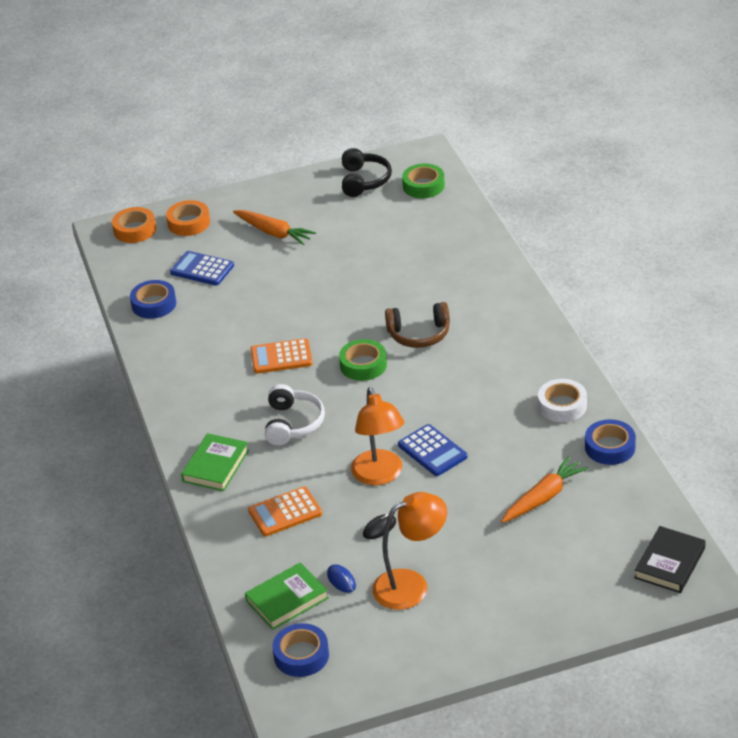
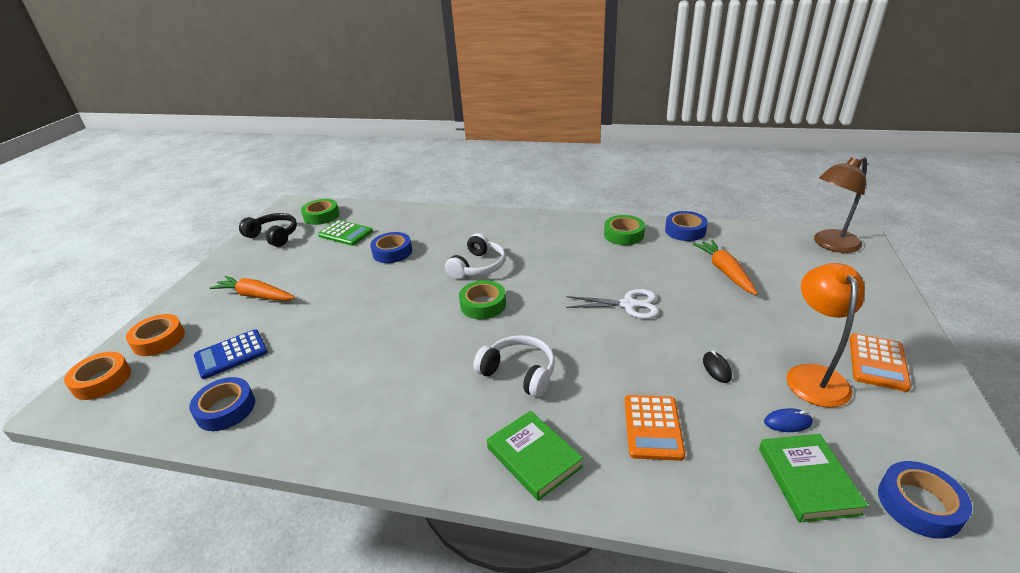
camera: 60 degrees left, 5 degrees down
(274, 233) = (256, 296): orange carrot -> orange carrot turned 135 degrees counterclockwise
(281, 357) = (418, 347): orange calculator -> orange calculator (877, 362)
(380, 475) = (639, 343): orange lamp -> none
(399, 269) = (392, 252): none -> blue tape
(405, 221) = (345, 233): none -> green calculator
(419, 334) = (478, 267): brown headphones -> white headphones
(432, 451) = (628, 305): blue calculator -> white scissors
(562, 406) = (623, 235): white tape -> green tape
(669, 563) = (830, 244): black book -> brown lamp

